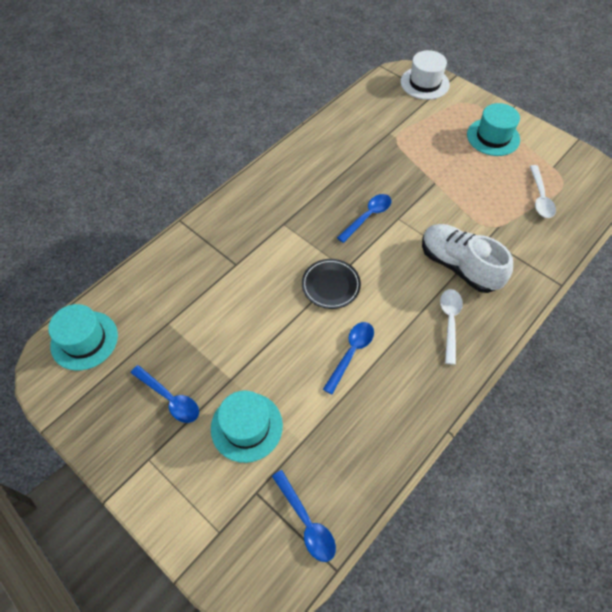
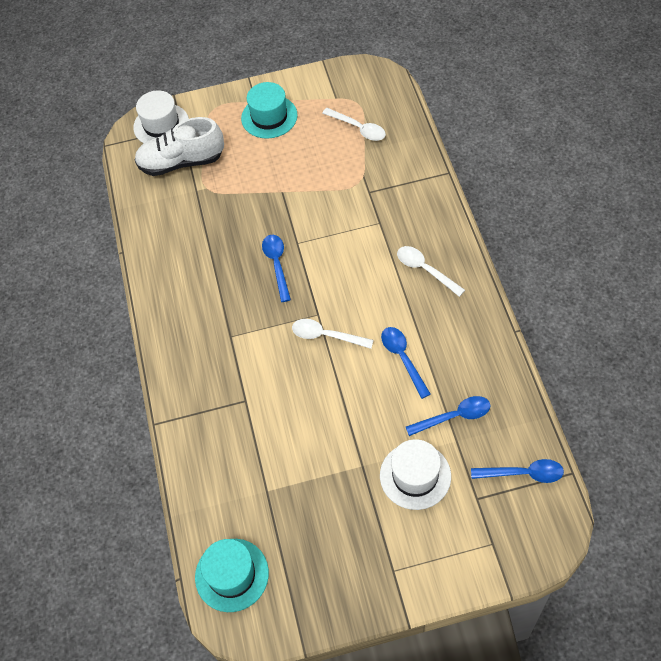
camera: 50 degrees left, 0 degrees up
(170, 398) = (347, 525): blue spoon -> blue spoon (454, 416)
(246, 426) = (415, 476): turquoise hat -> white hat
(331, 285) = (326, 336): black plate -> white spoon
(459, 266) = (379, 229): white shoe -> white shoe (181, 162)

